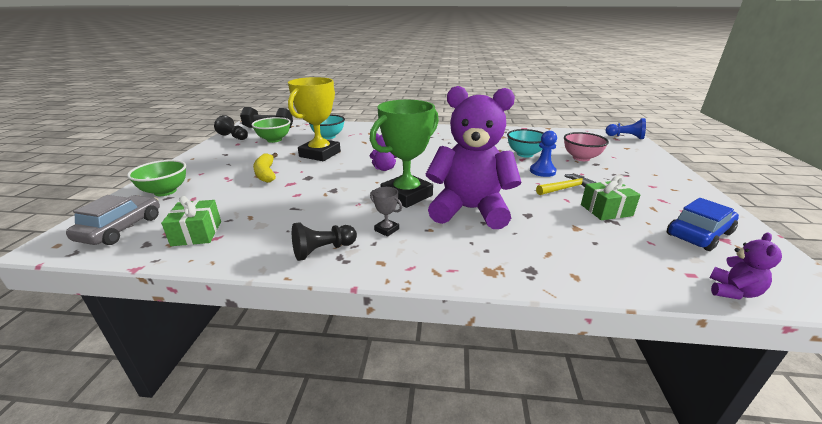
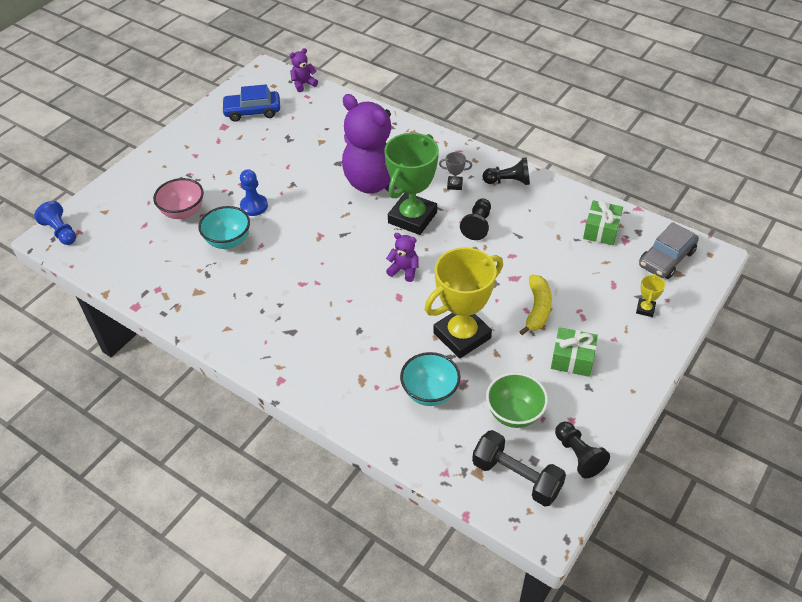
camera: 150 degrees left, 20 degrees up
(165, 191) = (645, 309): green bowl -> yellow trophy
(340, 205) = (477, 225): none -> black pawn
(386, 230) = (454, 185): grey trophy -> grey trophy turned 60 degrees counterclockwise
(406, 195) = (412, 218): green trophy -> green trophy turned 45 degrees counterclockwise
(566, 188) = (268, 177): yellow hammer -> none
(606, 210) = (276, 147): green gift -> green gift (572, 359)

